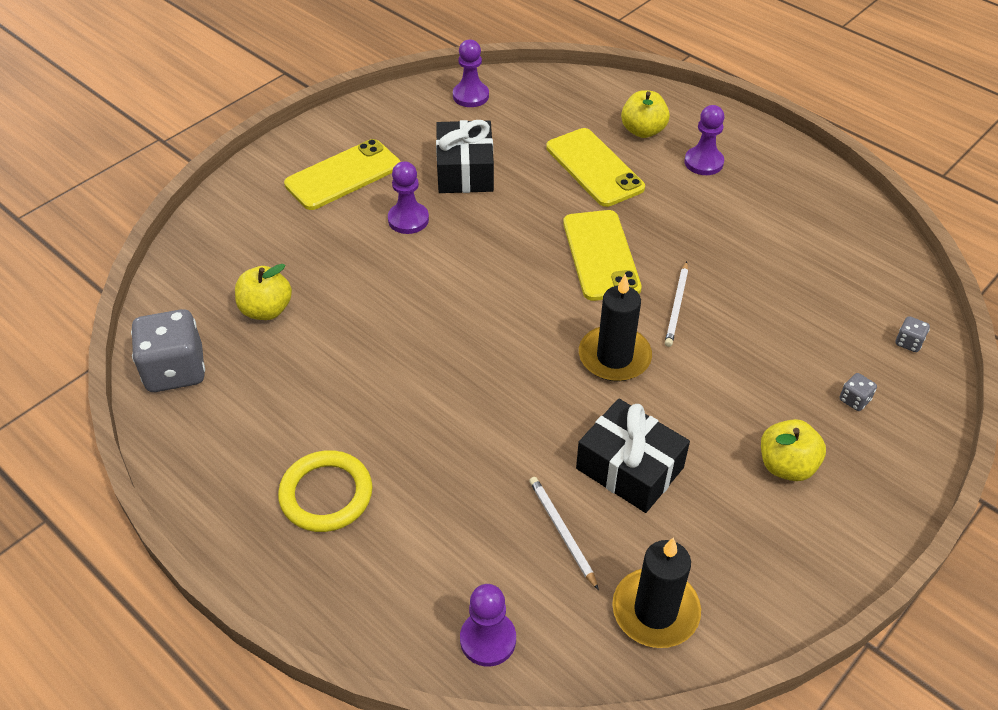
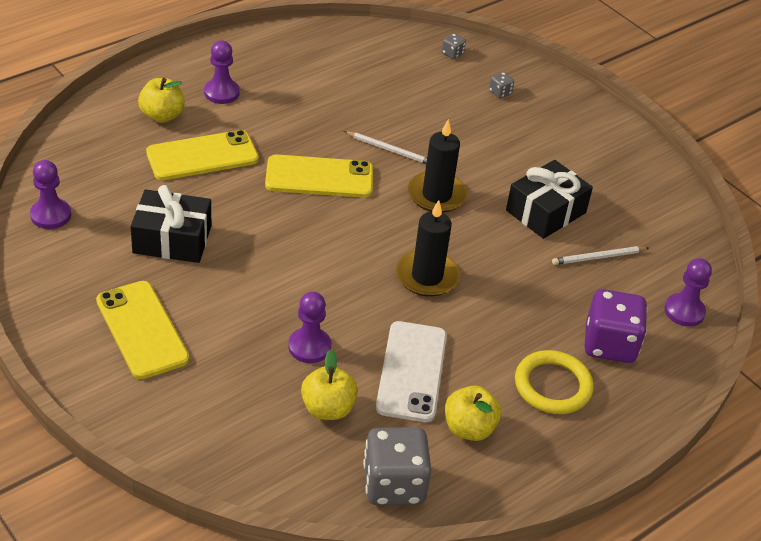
camera: 85 degrees left, 5 degrees down
(326, 367) = (412, 371): none -> white phone
(405, 551) = (609, 344): none -> purple dice
(408, 219) = (230, 290): purple pawn -> purple pawn (309, 347)
(655, 610) = (663, 226): black candle -> black candle (427, 276)
(786, 466) = (552, 138): yellow apple -> yellow apple (469, 428)

